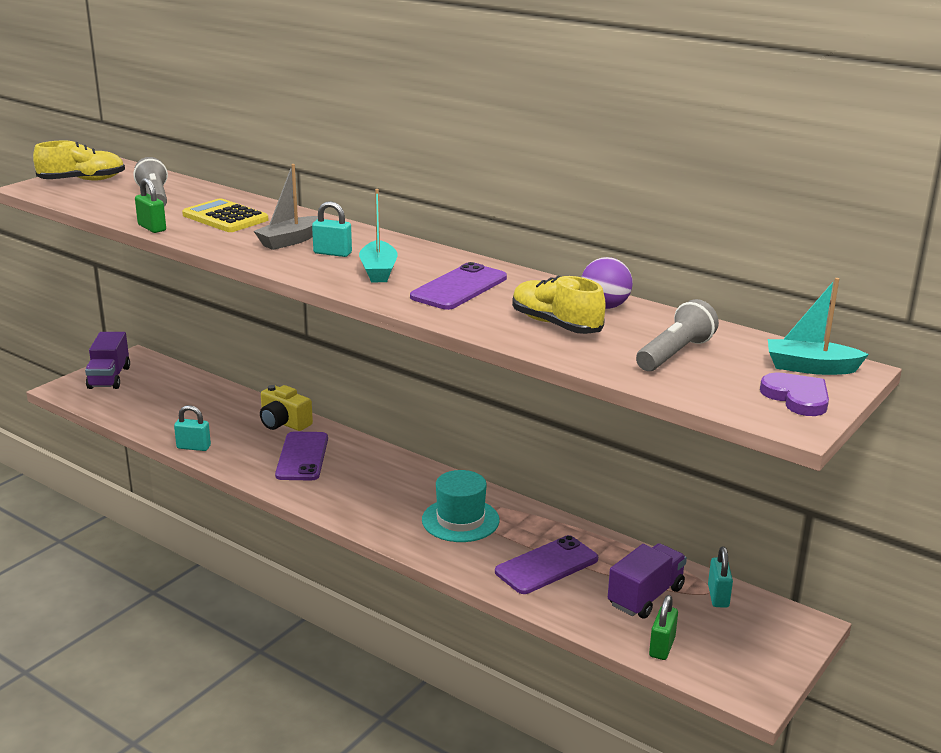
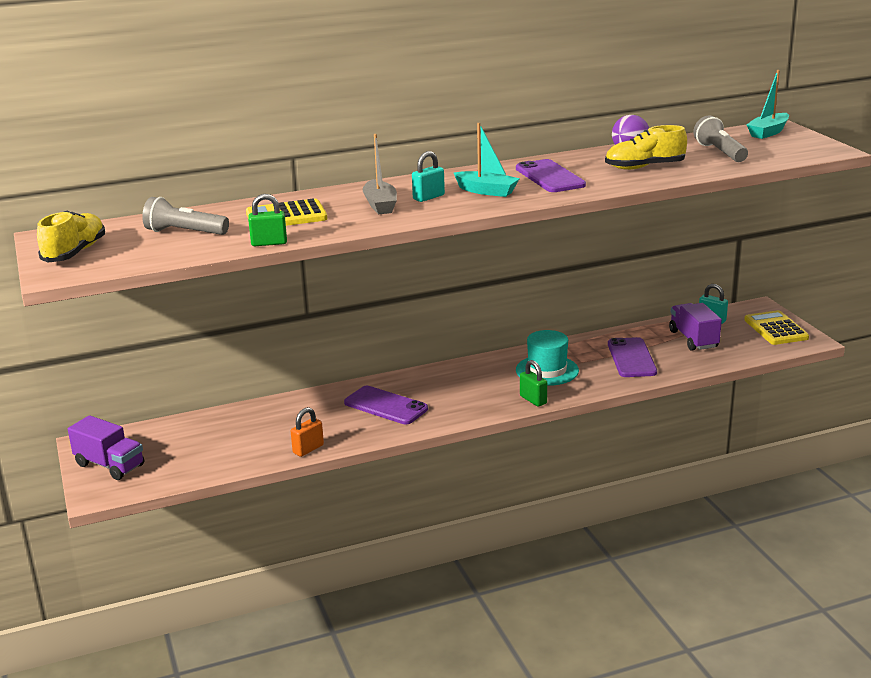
camera: 55 degrees left, 0 degrees up
(193, 447) = (308, 449): turquoise padlock -> orange padlock
(284, 423) = (319, 401): yellow camera -> none
(662, 647) = (747, 350): green padlock -> green padlock (533, 400)
(754, 655) = (776, 329): none -> yellow calculator
(797, 397) = (803, 143): purple heart -> none

